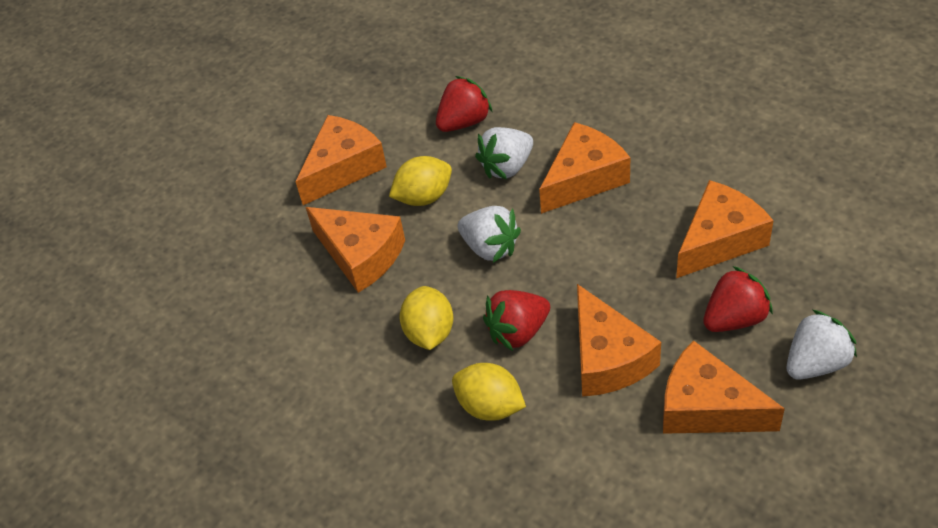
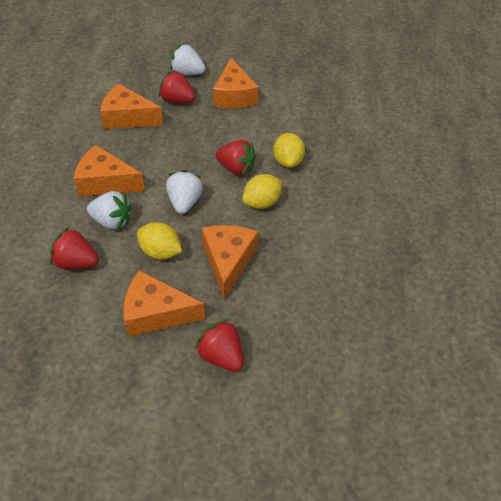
camera: 130 degrees left, 0 degrees up
(250, 203) = (221, 356): none -> red strawberry
(608, 358) = (229, 132): orange cheese -> none

